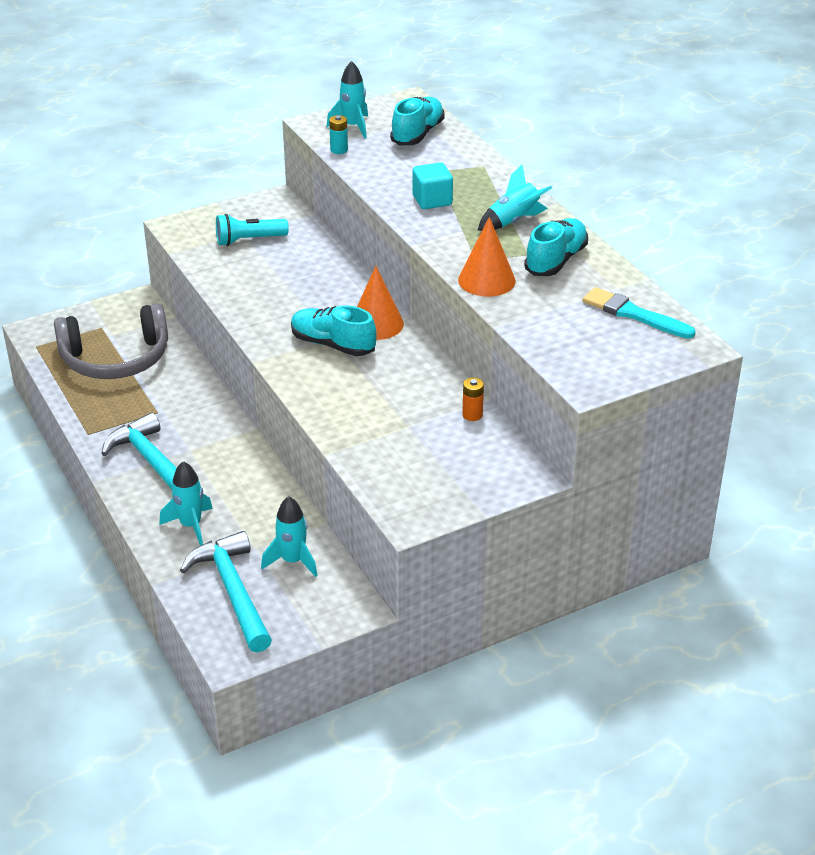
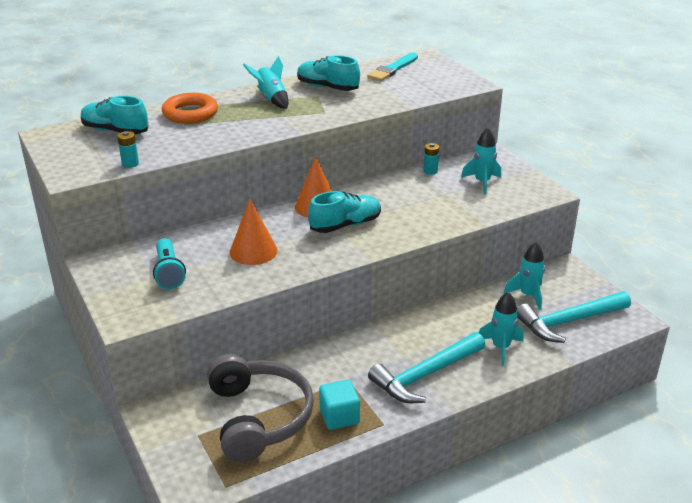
camera: 90 degrees left, 5 degrees down
(332, 345) = (345, 225): turquoise shoe -> turquoise shoe turned 150 degrees counterclockwise
(353, 127) = (87, 158): turquoise rocket -> turquoise rocket (482, 182)
(432, 200) = (233, 126): turquoise cube -> turquoise cube (339, 416)
(466, 172) = (190, 113): none -> orange ring
(472, 415) = (430, 171): orange battery -> turquoise battery
(486, 280) = (353, 109): orange cone -> orange cone (253, 251)

